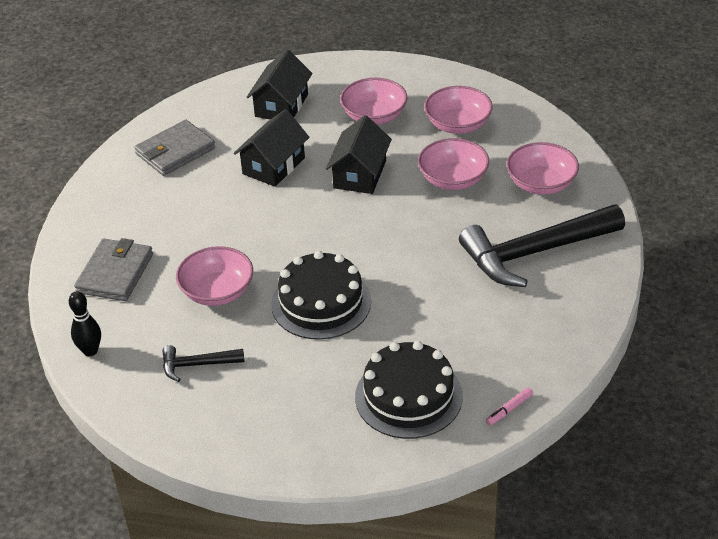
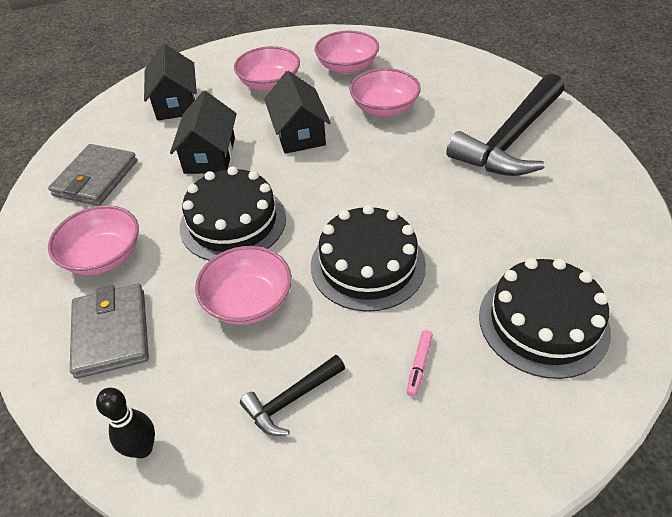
camera: 30 degrees left, 5 degrees up
(250, 229) = (233, 222): none -> black cake
(509, 409) = (644, 289): pink marker -> pink marker (419, 365)
(541, 184) = (458, 86): pink bowl -> pink bowl (103, 256)

